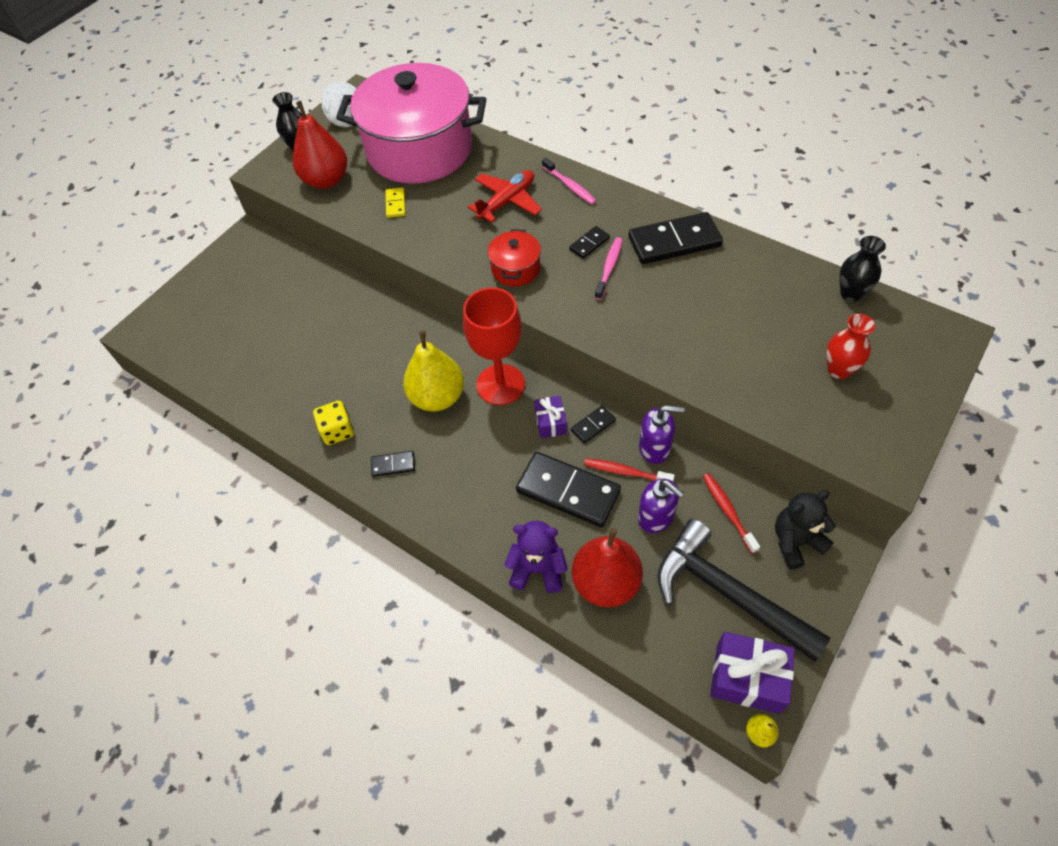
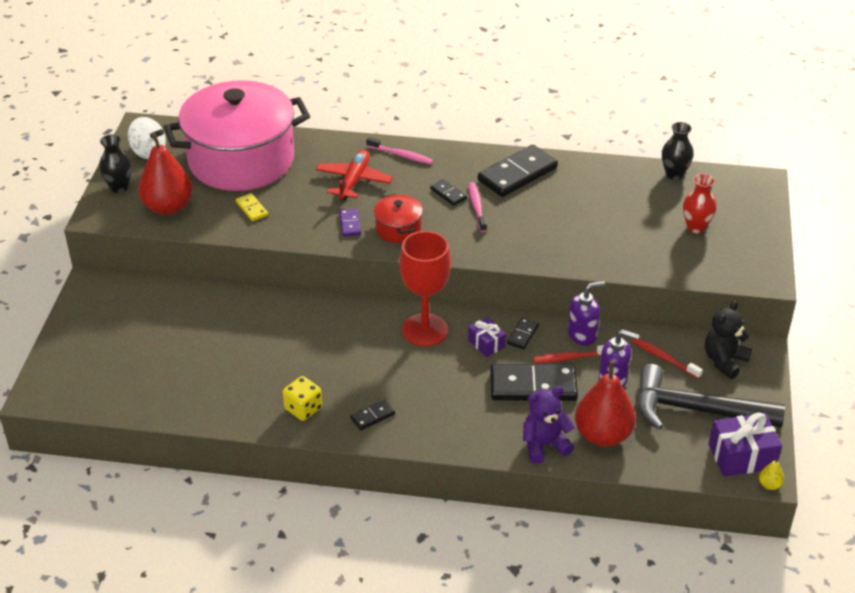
camera: 30 degrees left, 15 degrees down
(437, 397) = (376, 356): yellow pear -> none
(473, 248) = (350, 224): none -> purple domino
(589, 244) = (448, 194): black domino -> black domino turned 60 degrees counterclockwise

